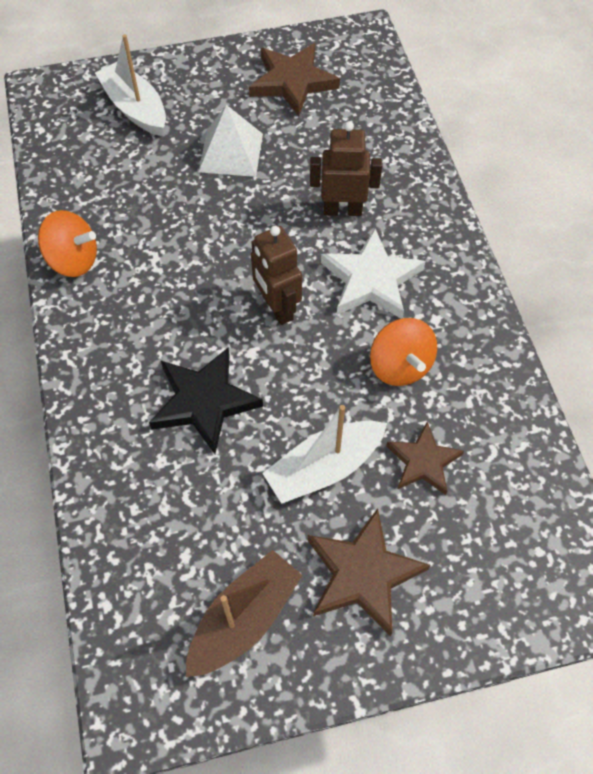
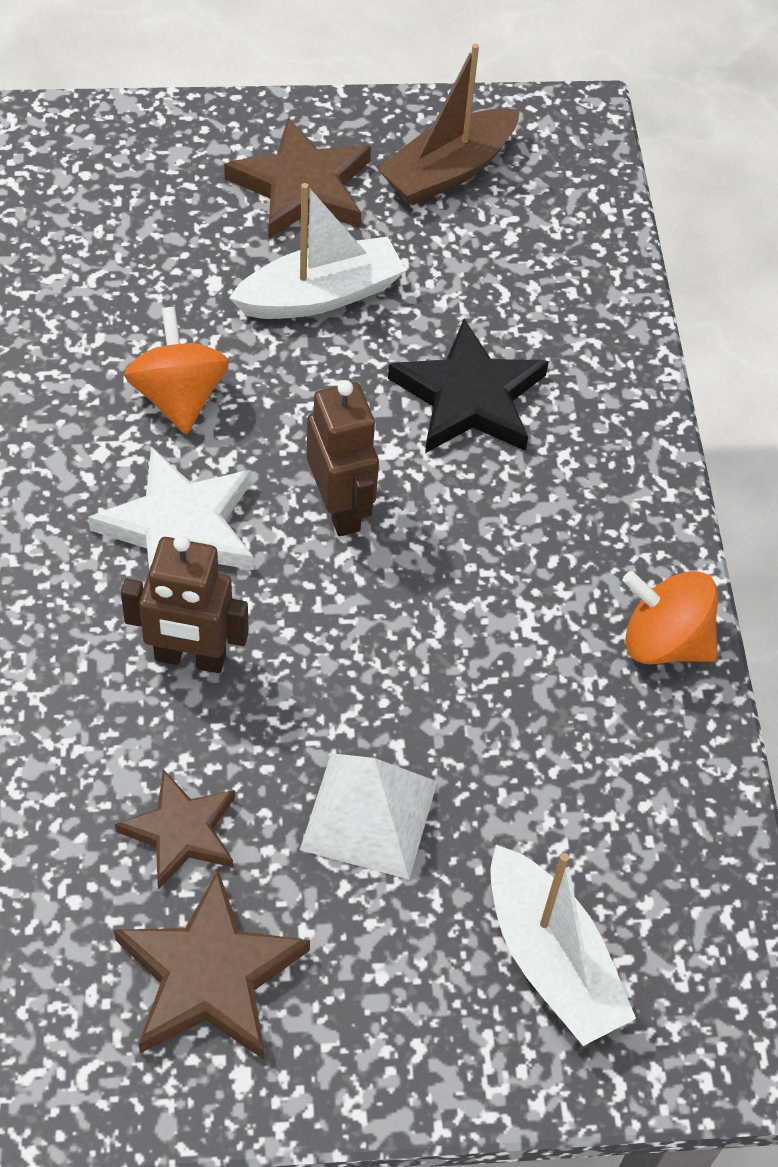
camera: 175 degrees left, 5 degrees down
(423, 461) = (189, 281): brown star -> brown star (181, 832)

